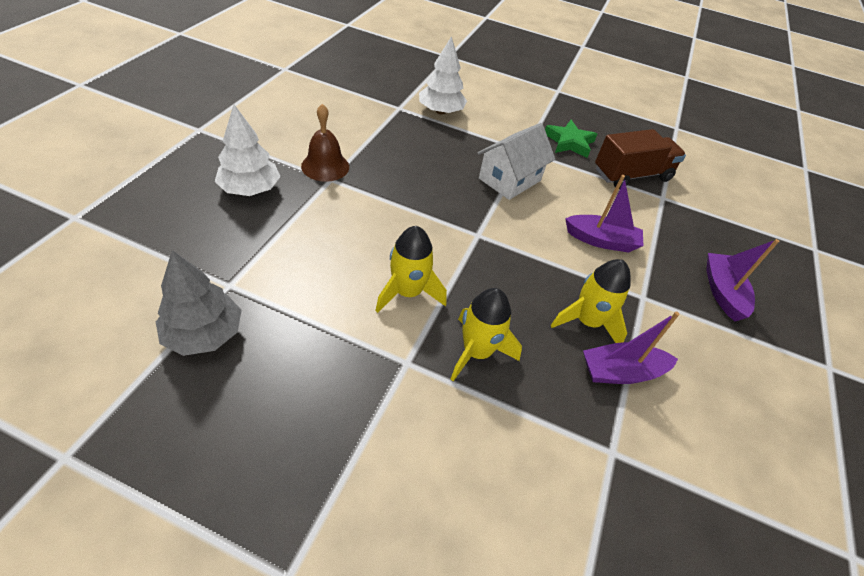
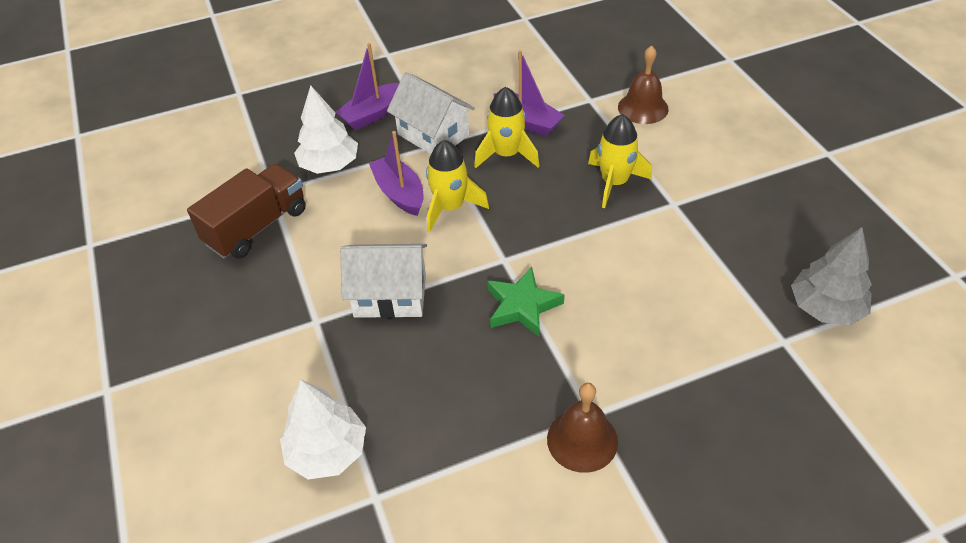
camera: 125 degrees left, 0 degrees up
(250, 189) = (700, 455): white tree -> white tree (329, 165)
(407, 292) = (625, 248): yellow rocket -> yellow rocket (450, 207)
(554, 484) = (643, 108): none -> brown bell
(569, 142) = (247, 301): green star -> green star (522, 306)
(631, 175) = (257, 227): brown truck -> brown truck turned 105 degrees clockwise
(659, 303) = (433, 135): none -> white house

